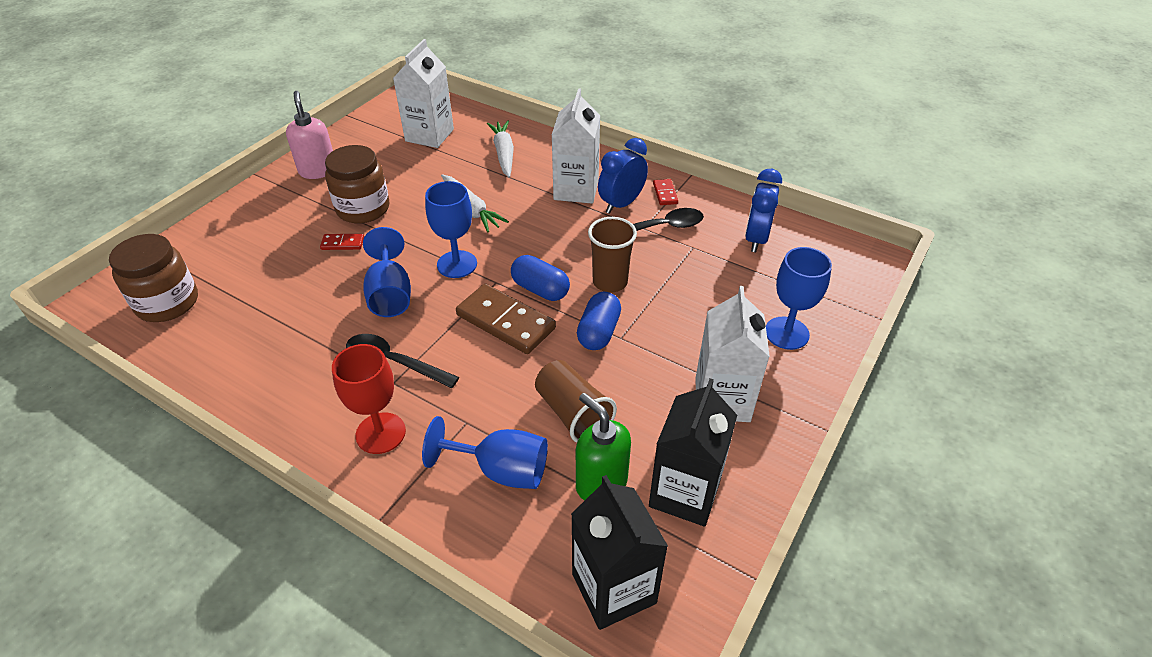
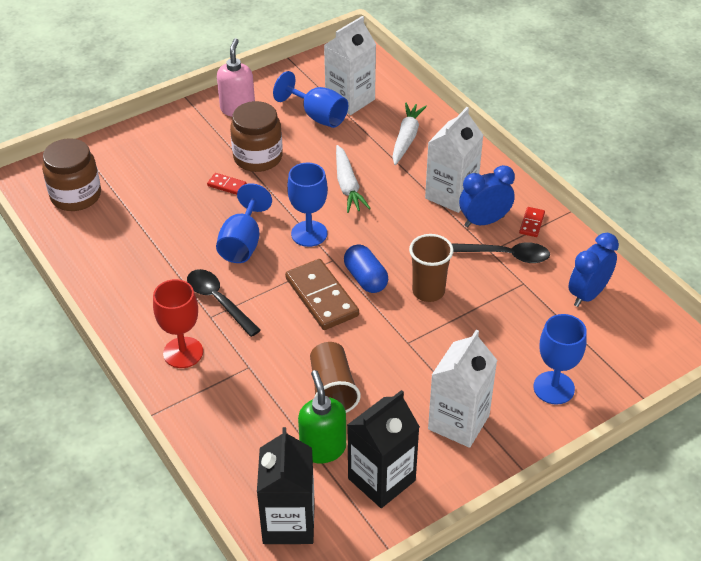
camera: 25 degrees right, 0 degrees up
(501, 470) = (255, 411): blue goblet -> blue goblet (317, 116)
(598, 332) = (392, 331): blue capsule -> none

